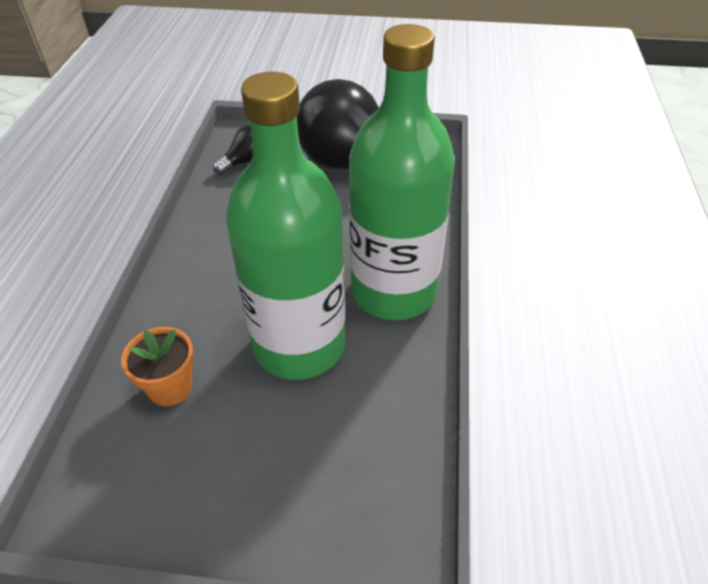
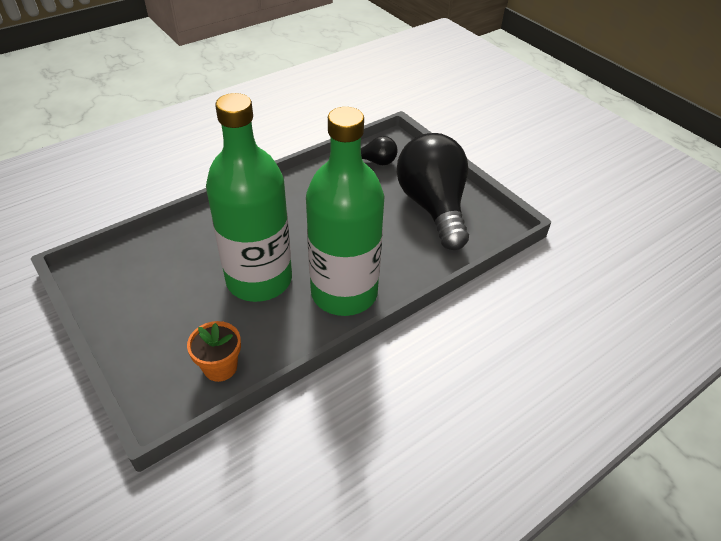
camera: 45 degrees right, 0 degrees up
(170, 387) = (182, 251): orange flower pot -> orange flower pot (220, 367)

